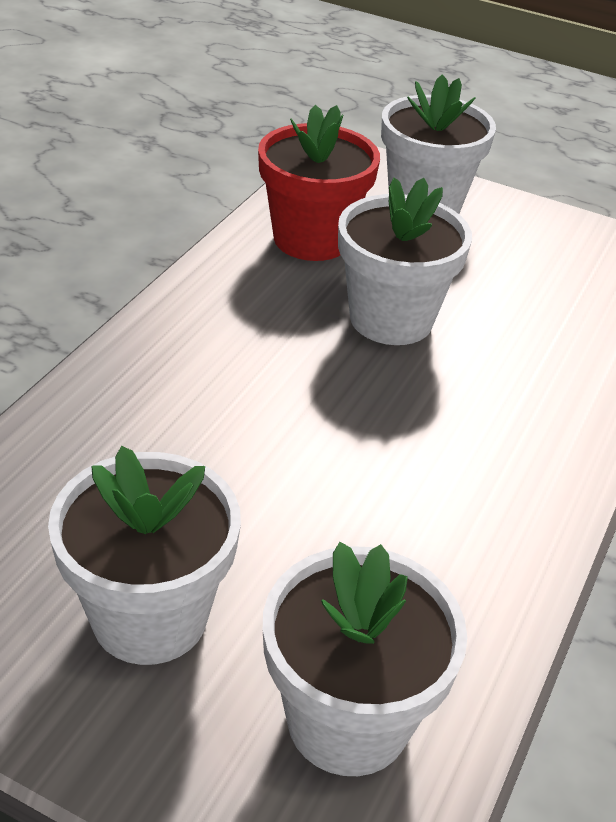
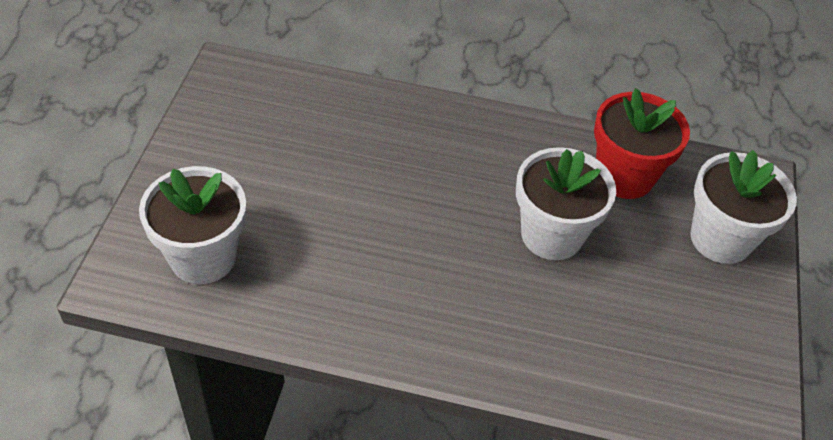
camera: 75 degrees right, 10 degrees up
(150, 616) = (249, 167): white flower pot -> none

